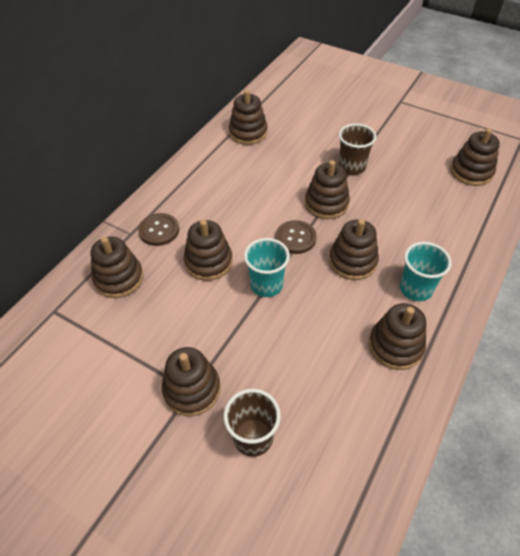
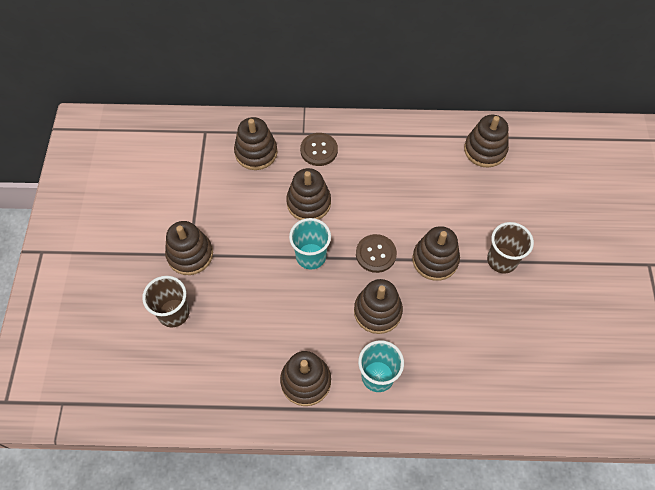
camera: 60 degrees right, 10 degrees up
(471, 172) = (578, 377): brown stacking toy -> none

